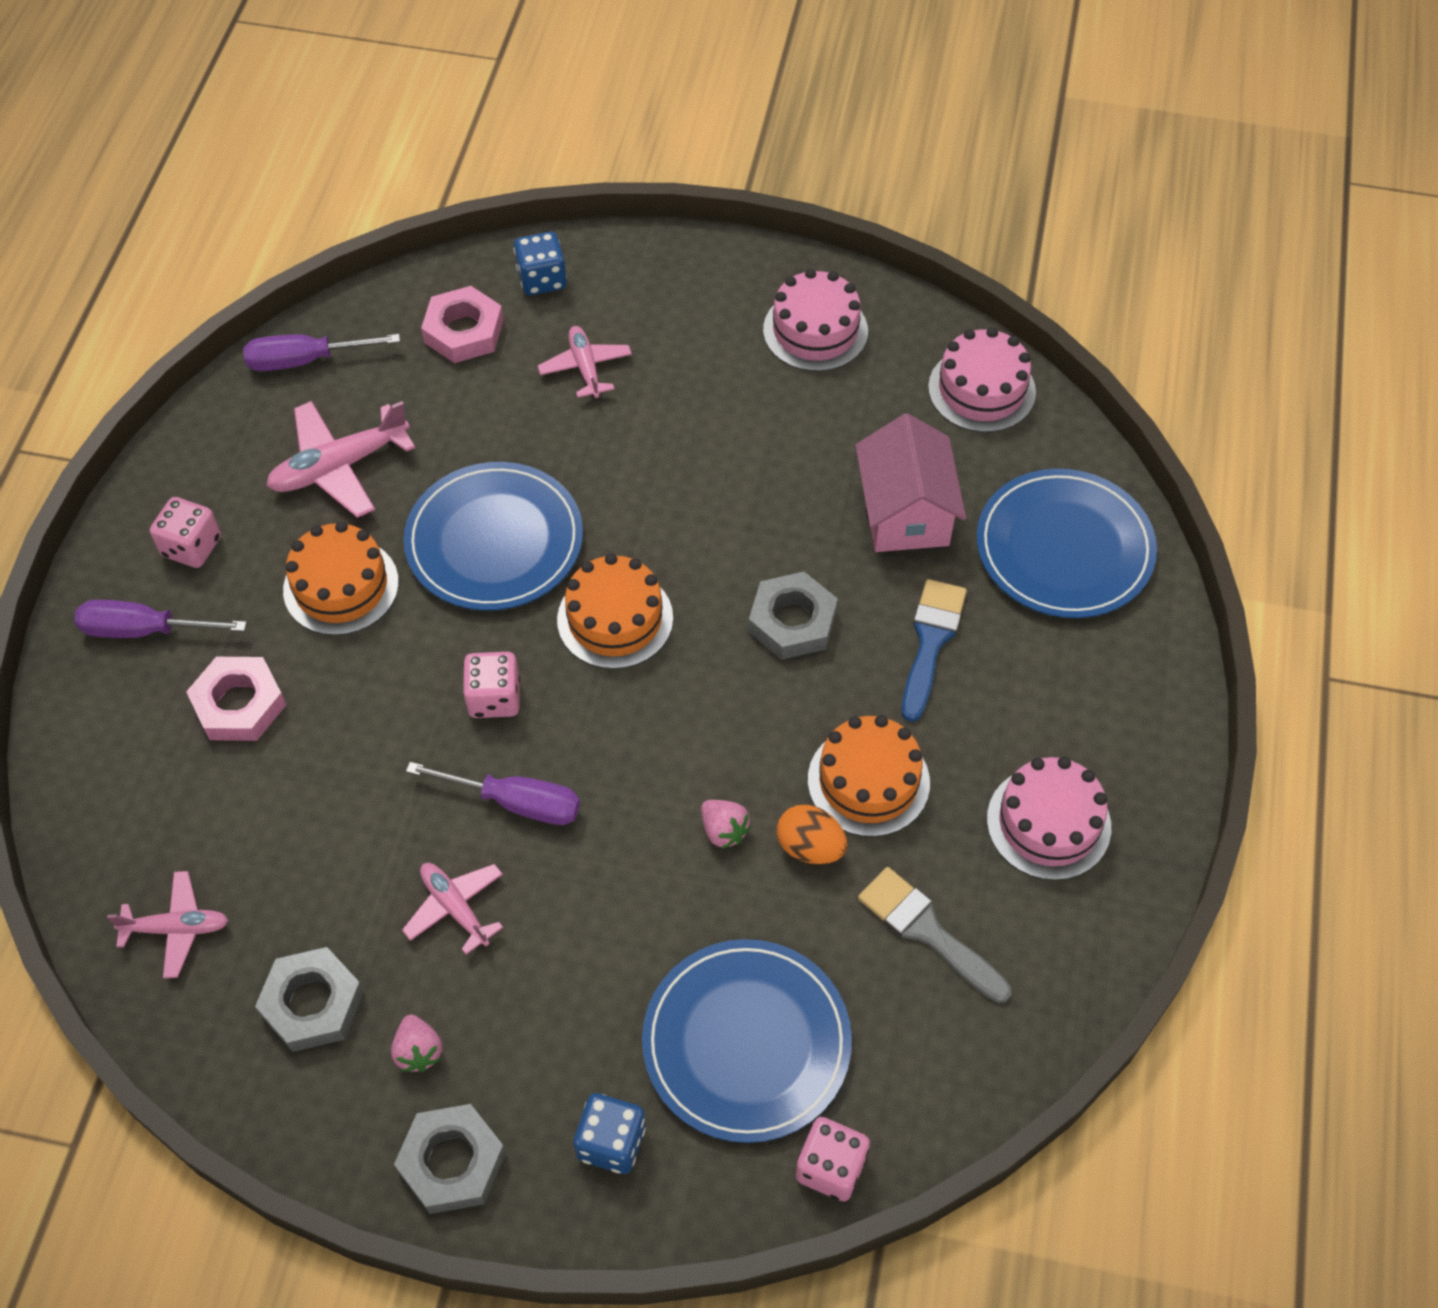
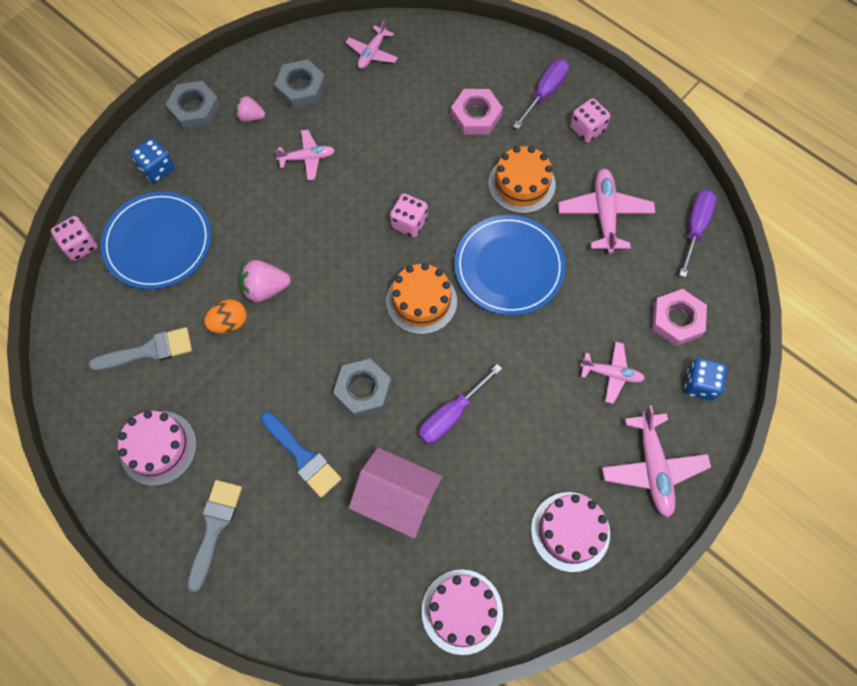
camera: 120 degrees right, 10 degrees up
(515, 802) = (344, 206): purple screwdriver -> purple screwdriver (451, 415)
(682, 285) = (653, 467): none -> pink plane
(724, 830) = (266, 288): pink strawberry -> pink strawberry, size x1.54
(868, 781) = (244, 372): orange cake -> none
(1064, 548) = (313, 580): blue plate -> none
(1091, 689) = (214, 527): none -> grey brush

